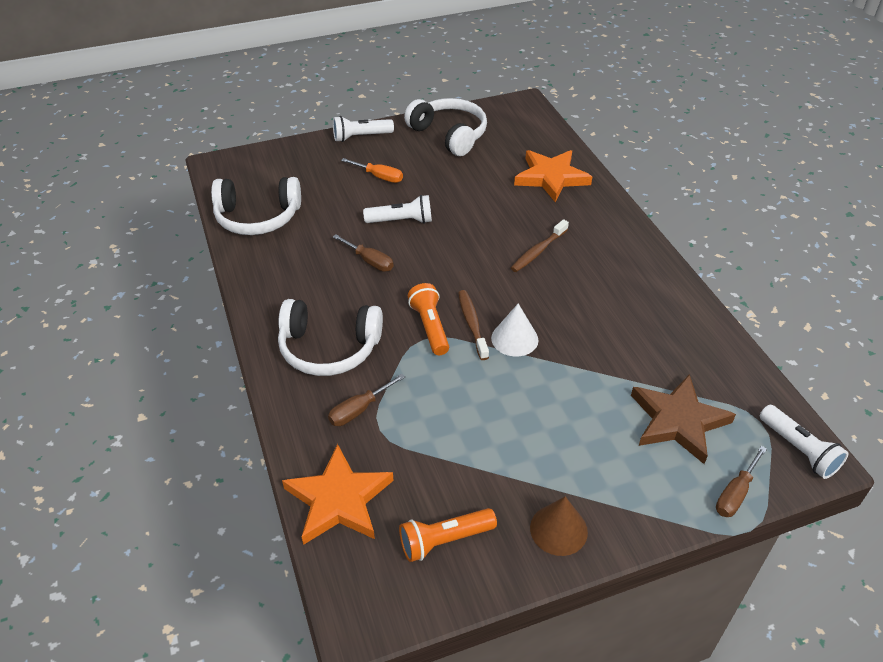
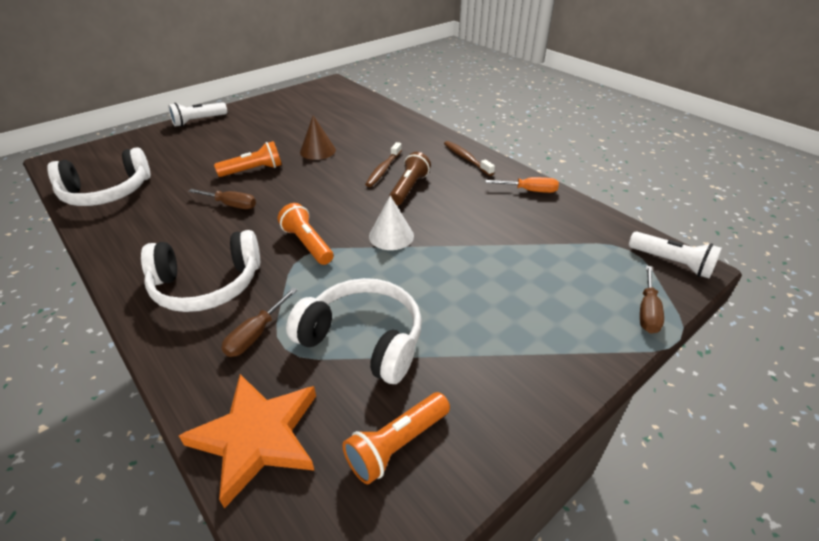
camera: 20 degrees left, 5 degrees down
(379, 177) = (223, 144): orange screwdriver -> orange screwdriver (529, 191)
(401, 221) = (253, 170): white flashlight -> orange flashlight
(449, 134) = (277, 108): white headphones -> white headphones (363, 339)
(472, 324) = (347, 233): brown toothbrush -> brown toothbrush (466, 158)
(551, 177) = (372, 121): orange star -> none
(556, 283) = (409, 188): none -> brown flashlight
(558, 529) = (511, 393): brown cone -> brown cone (317, 151)
(678, 421) = (564, 266): brown star -> none

